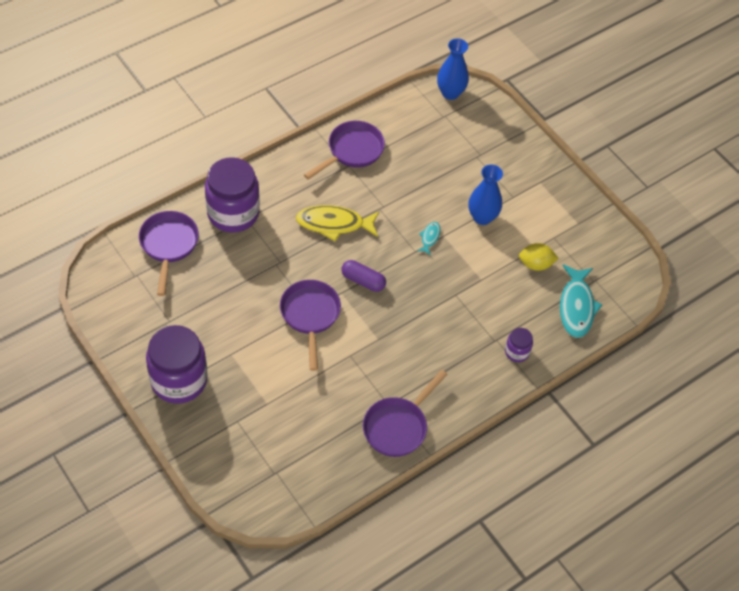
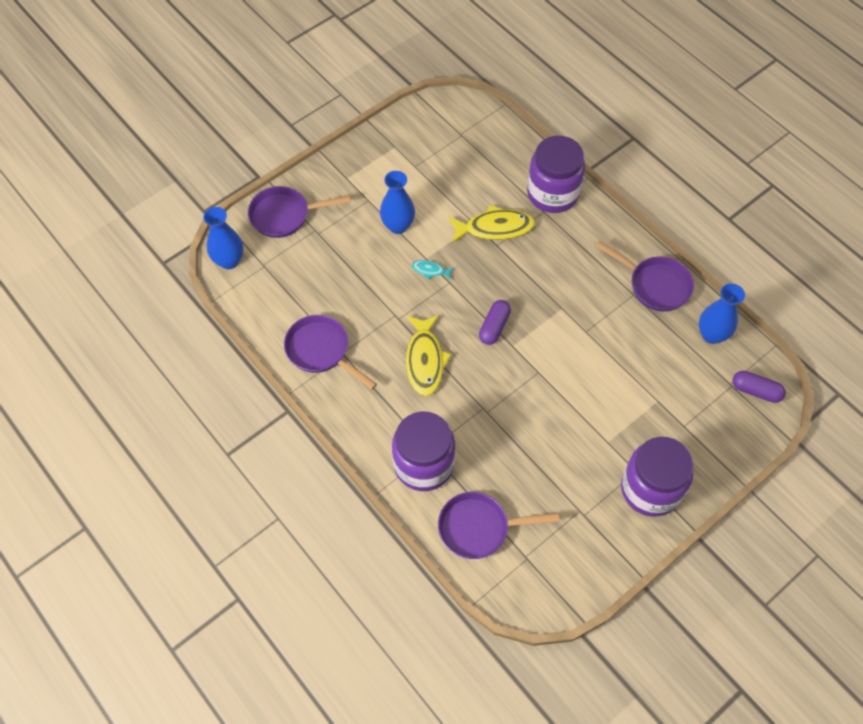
camera: 90 degrees left, 5 degrees up
(265, 494) = (755, 391): none -> purple capsule
(310, 316) = (546, 372): purple pan -> purple pan (285, 215)
(334, 467) = (712, 335): none -> blue vase
(476, 295) = (494, 228): none -> yellow fish
(517, 352) = (552, 193): purple jar -> purple jar, size x2.18
(535, 264) = (449, 180): yellow lemon -> none
(576, 307) = (493, 148): turquoise fish -> none

